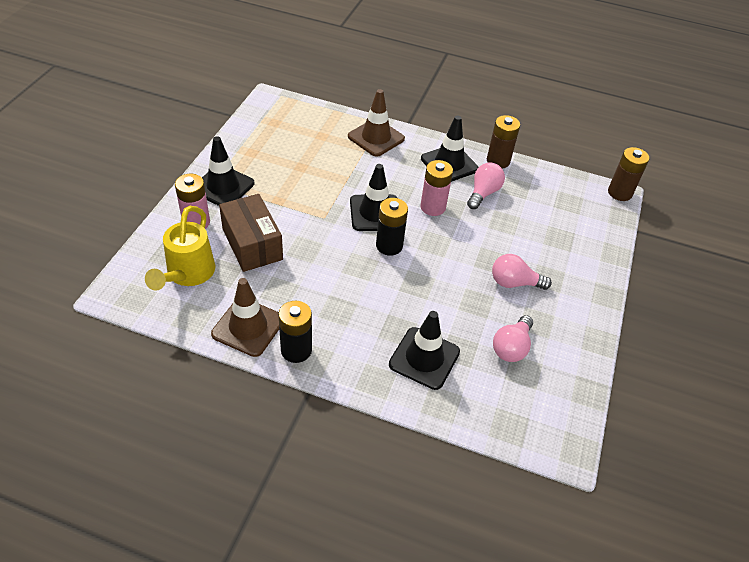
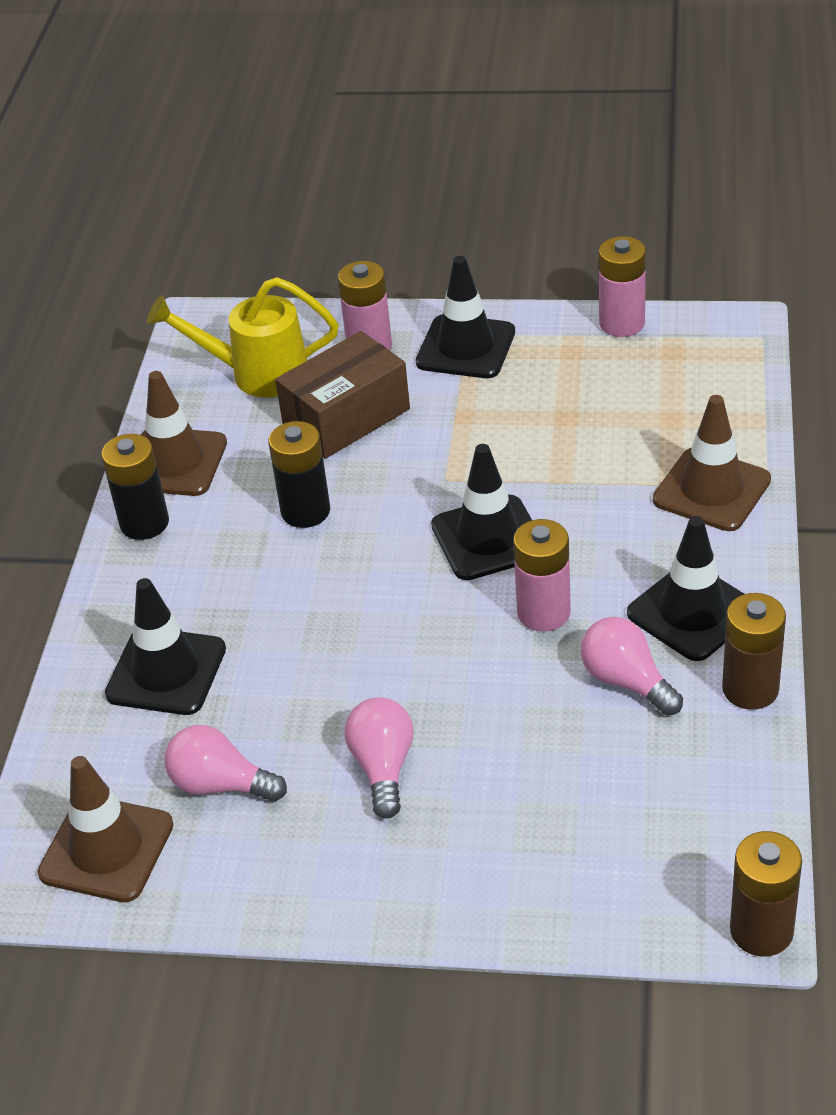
camera: 85 degrees right, 5 degrees down
(241, 131) = (622, 323): none -> pink battery
(389, 246) = (410, 575): black battery -> black battery (305, 511)
(483, 193) = (626, 681): pink light bulb -> pink light bulb turned 150 degrees counterclockwise
(545, 404) = (106, 849): none -> brown traffic cone

